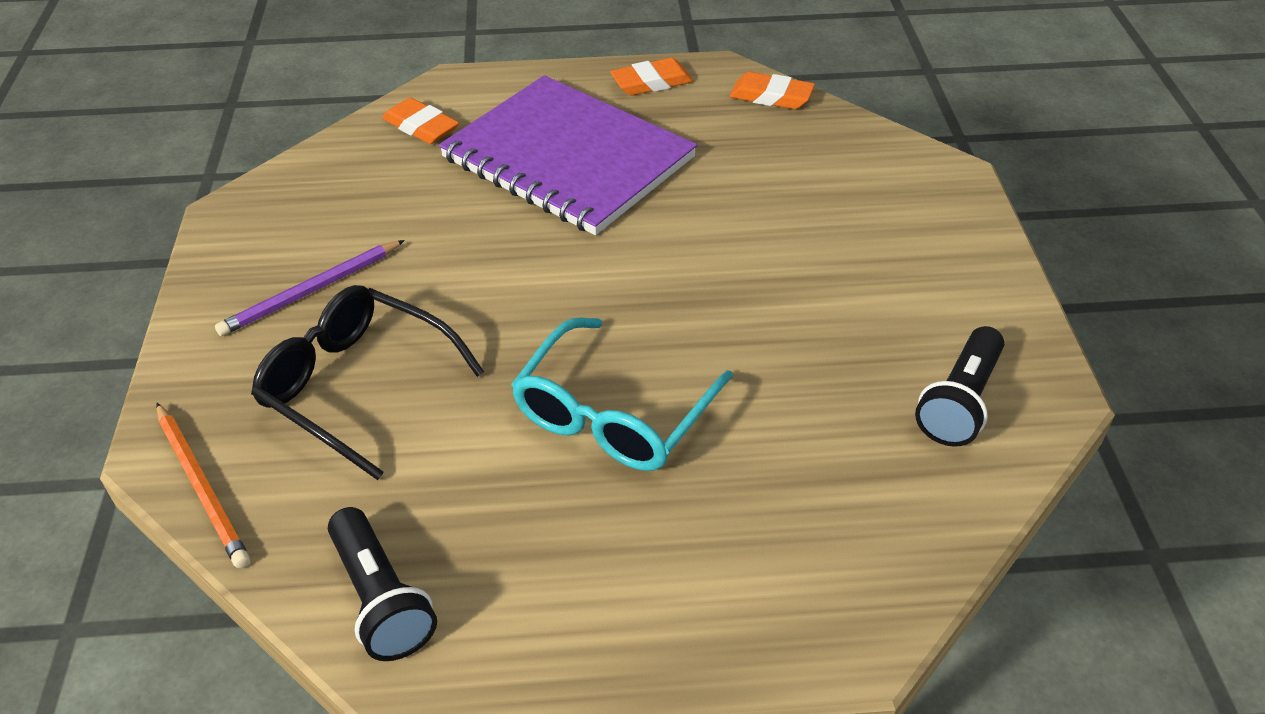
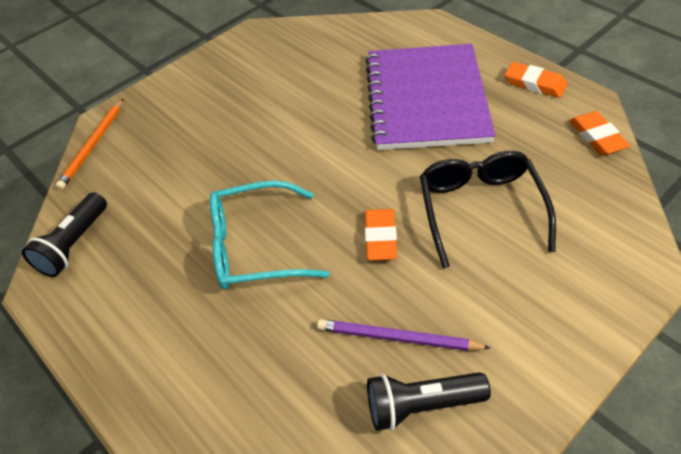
camera: 55 degrees right, 5 degrees up
(311, 291) = (232, 90): purple pencil -> purple pencil (397, 338)
(355, 385) = (189, 145): black glasses -> black glasses (480, 208)
(421, 126) = (383, 38): orange eraser -> orange eraser (380, 237)

